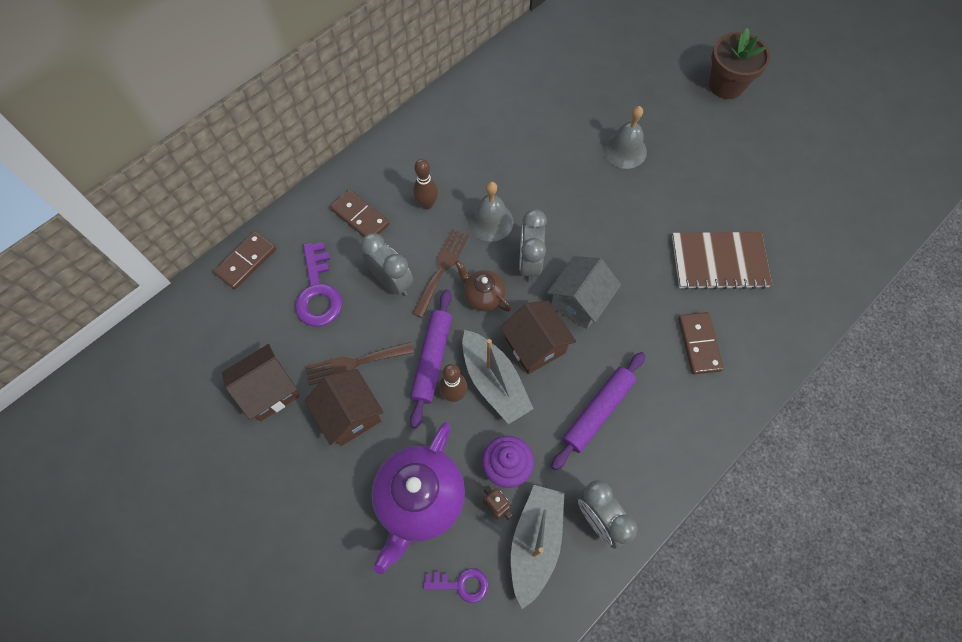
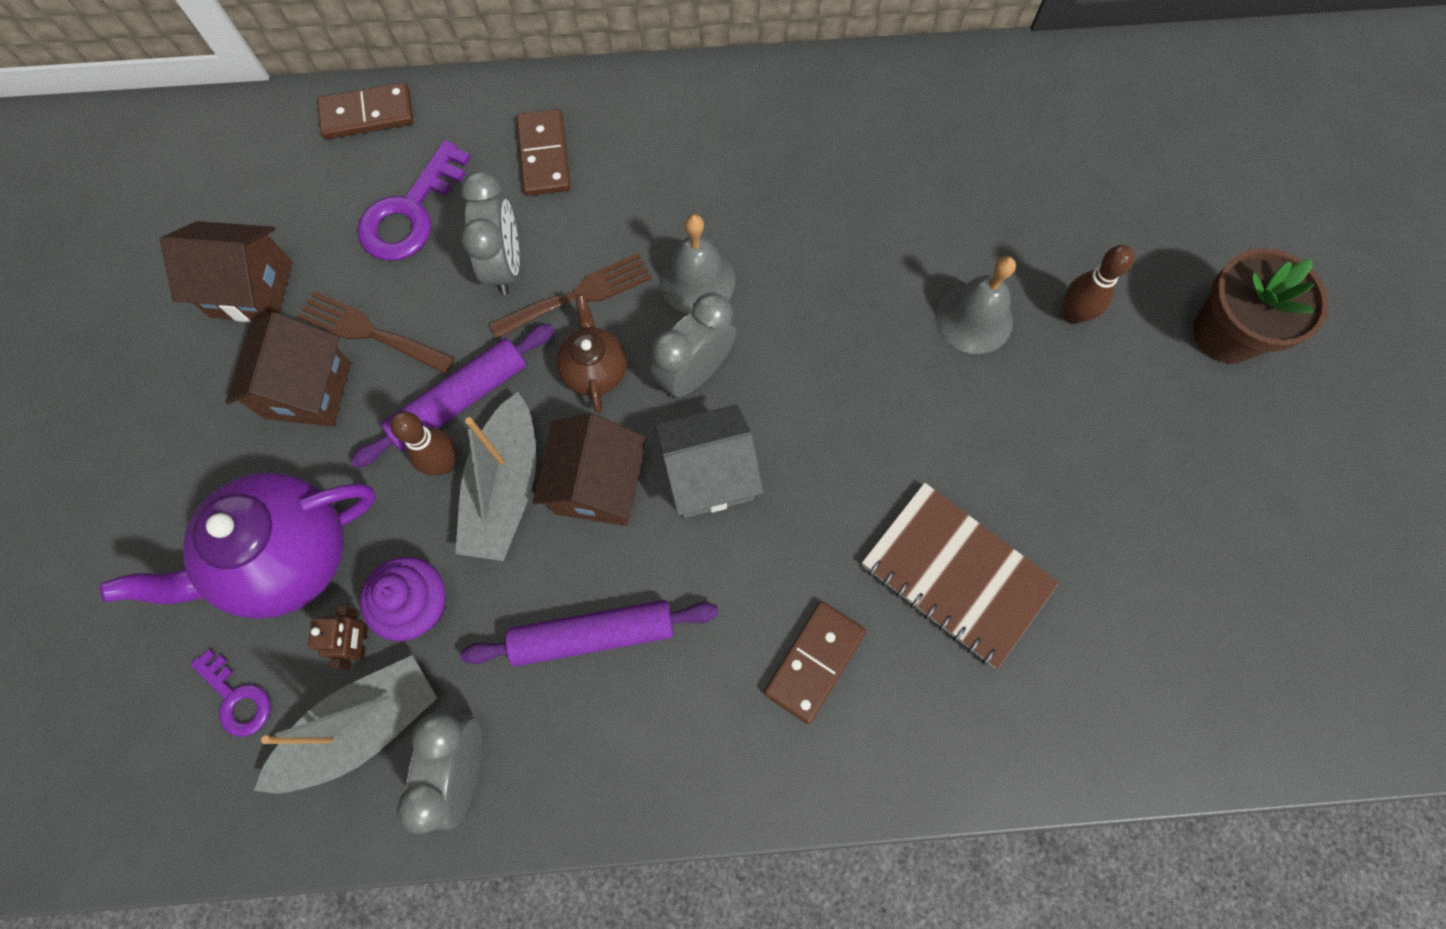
camera: 40 degrees right, 5 degrees up
(427, 204) = (639, 198): brown bowling pin -> brown bowling pin (1073, 314)

